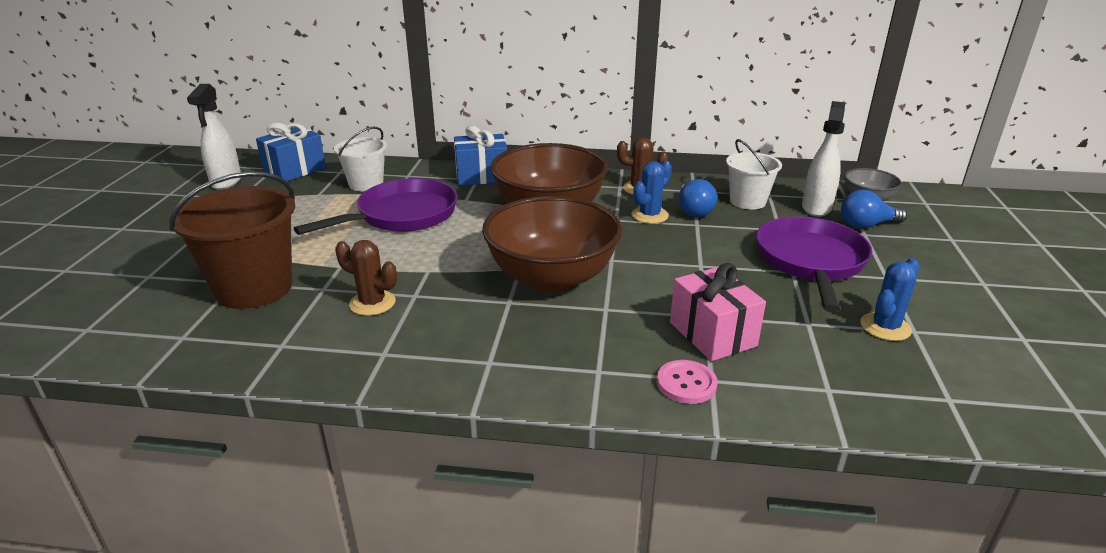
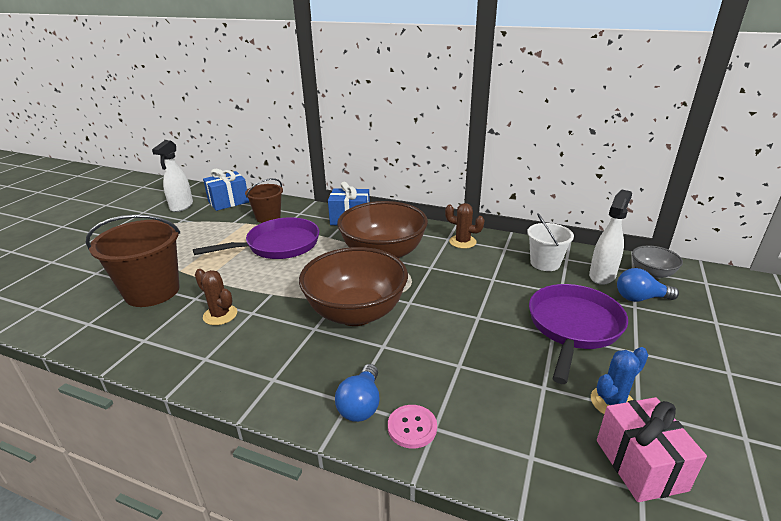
camera: 15 degrees right, 0 degrees up
(366, 184) = (268, 217): white bucket -> brown bucket
(649, 215) = (458, 267): blue cactus -> none
(693, 210) = (496, 266): blue light bulb -> blue light bulb (361, 404)
(712, 334) = (456, 383): pink gift -> pink gift (640, 464)

